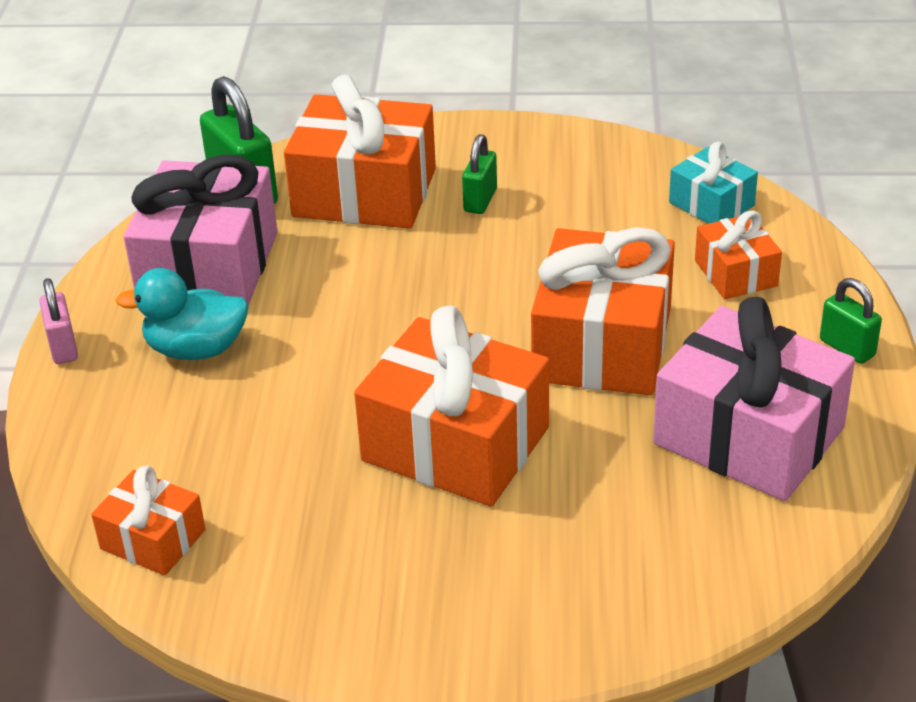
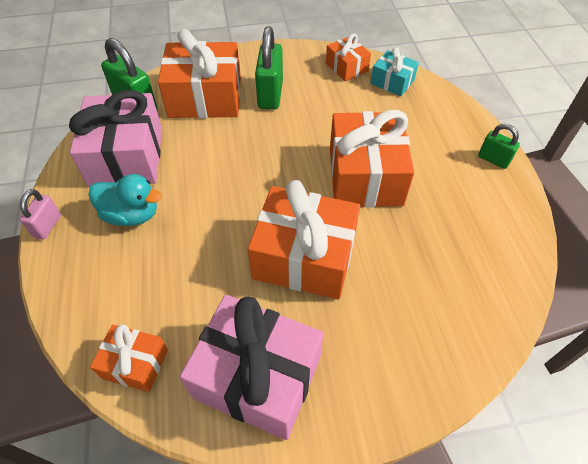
camera: 15 degrees left, 15 degrees up
(63, 347) = (47, 226): pink padlock -> pink padlock turned 45 degrees clockwise
(196, 349) = (131, 215): turquoise duck -> turquoise duck turned 150 degrees counterclockwise
(480, 200) = (270, 94): green padlock -> green padlock, size x1.74
(735, 273) = (419, 122): orange gift -> orange gift (346, 67)
(749, 436) = (464, 224): pink gift -> pink gift (257, 376)

